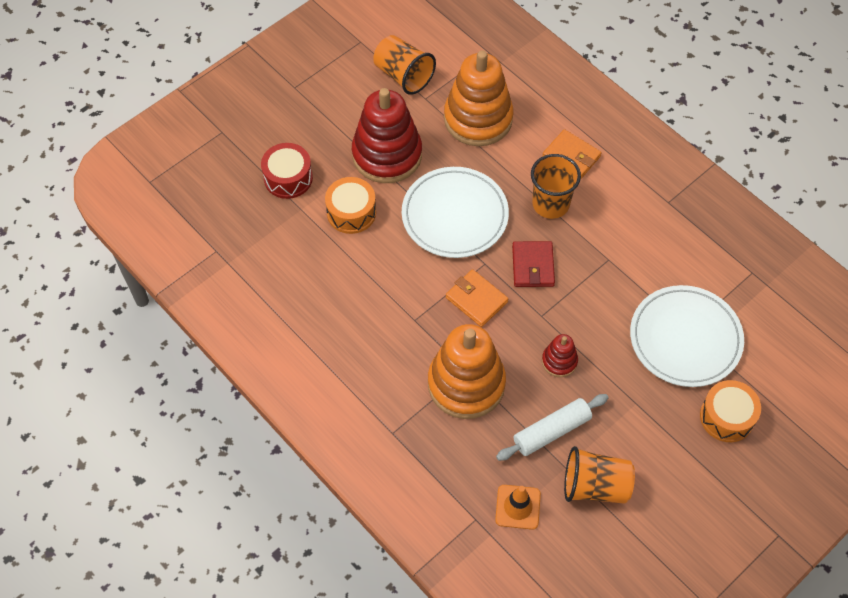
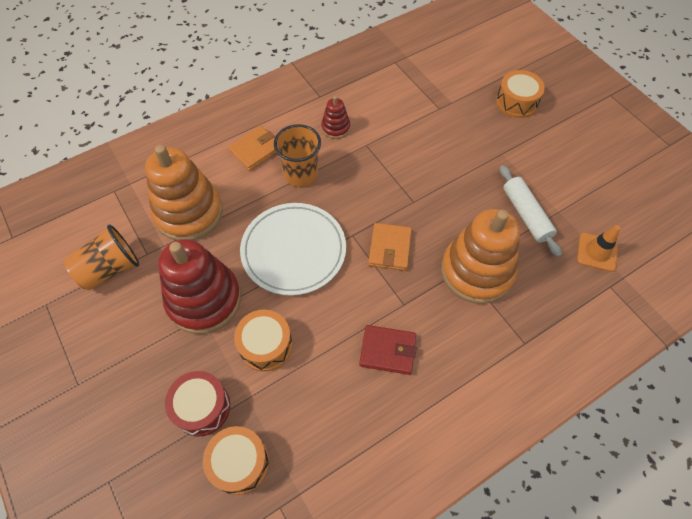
camera: 80 degrees left, 0 degrees up
(246, 215) = (239, 463): none -> orange drum
(476, 300) = (390, 248): orange wallet -> orange wallet turned 45 degrees counterclockwise
(533, 266) = (362, 198): red wallet -> red wallet (387, 351)
(559, 361) = (460, 197): red stacking toy -> red stacking toy (335, 128)
(595, 486) = (575, 194): orange cup -> none
(685, 338) = (447, 112): white plate -> none

